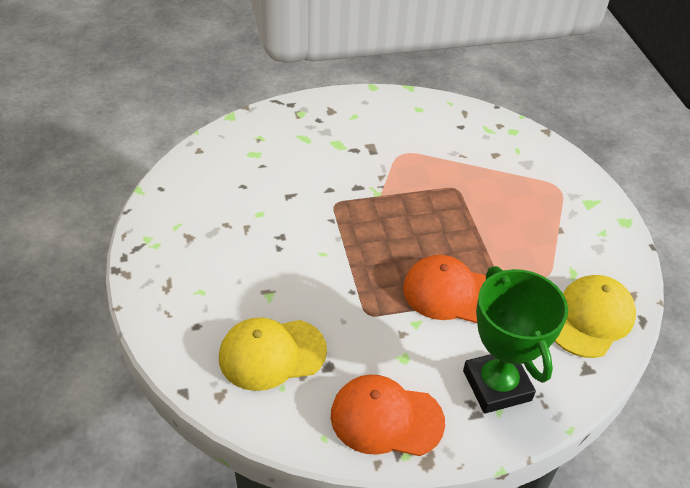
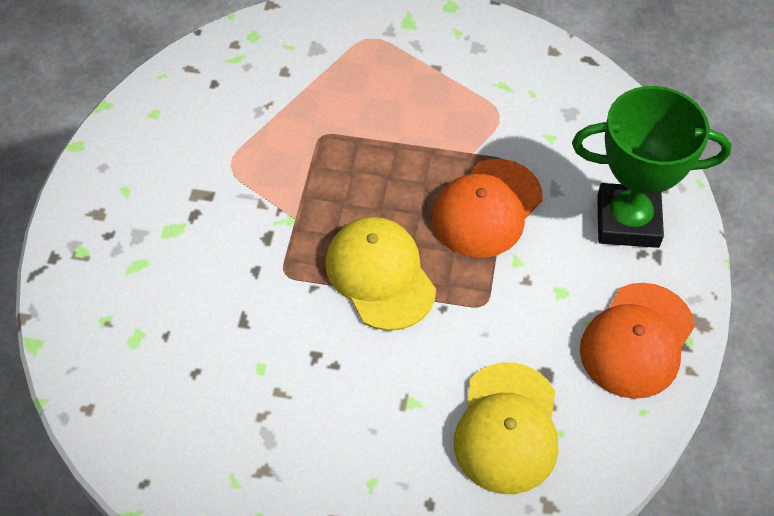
camera: 65 degrees left, 10 degrees up
(590, 318) = (571, 101): yellow cap -> yellow cap (380, 275)

